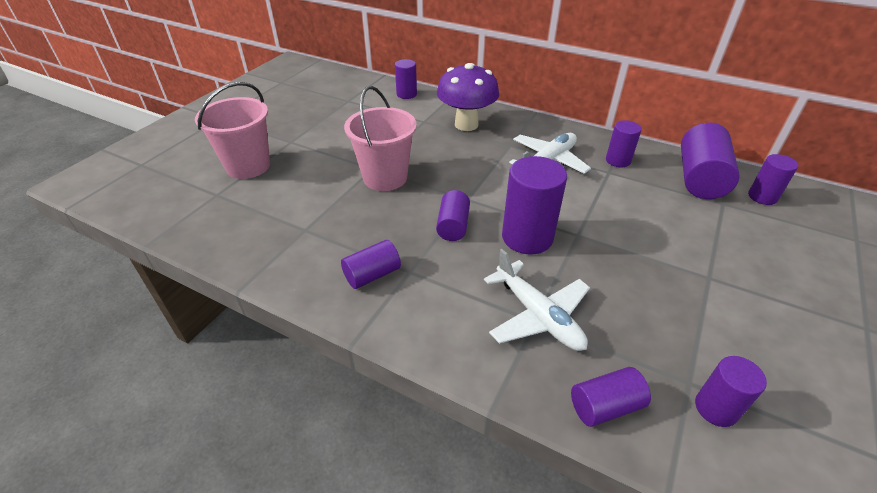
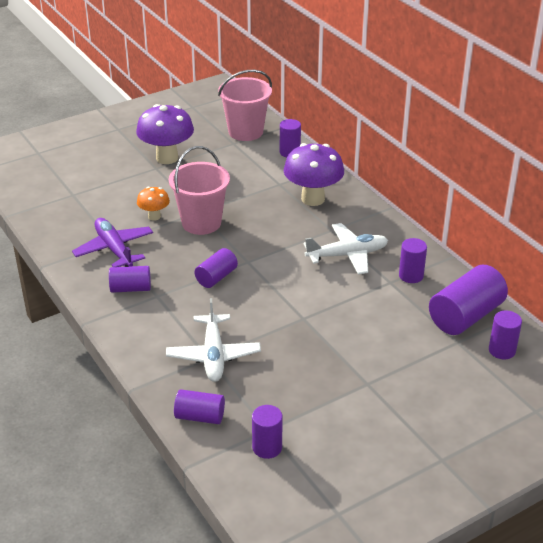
camera: 30 degrees right, 5 degrees down
(248, 166) = (109, 179): pink bucket -> pink bucket (245, 132)
(294, 130) = (167, 158): none -> purple mushroom
(314, 237) = (114, 249): none -> purple plane
(330, 187) = (154, 216): none -> orange mushroom
(527, 237) = (262, 305): purple cylinder -> none

